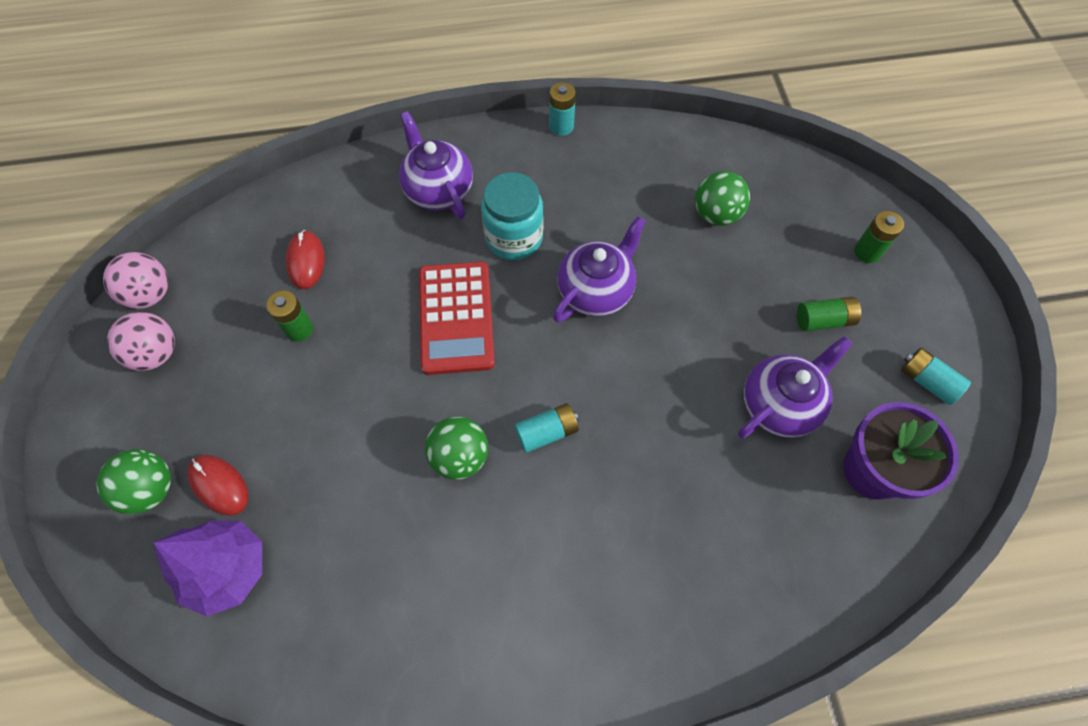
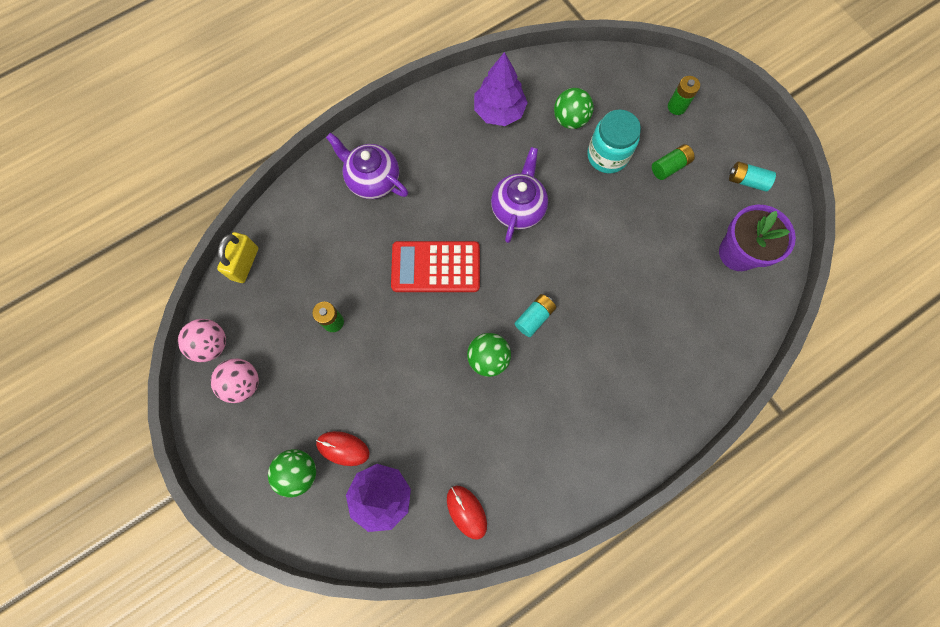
camera: 25 degrees left, 10 degrees up
(242, 222) = (245, 263): none -> yellow padlock
(306, 261) = (309, 272): red mouse -> red mouse (466, 512)
(456, 318) = (436, 267): red calculator -> red calculator turned 120 degrees clockwise
(514, 238) = (444, 193): turquoise jar -> turquoise jar (607, 156)
(561, 126) = (433, 95): turquoise battery -> none
(631, 172) = (499, 111): none -> purple tree
(780, 404) = (667, 235): purple teapot -> none

